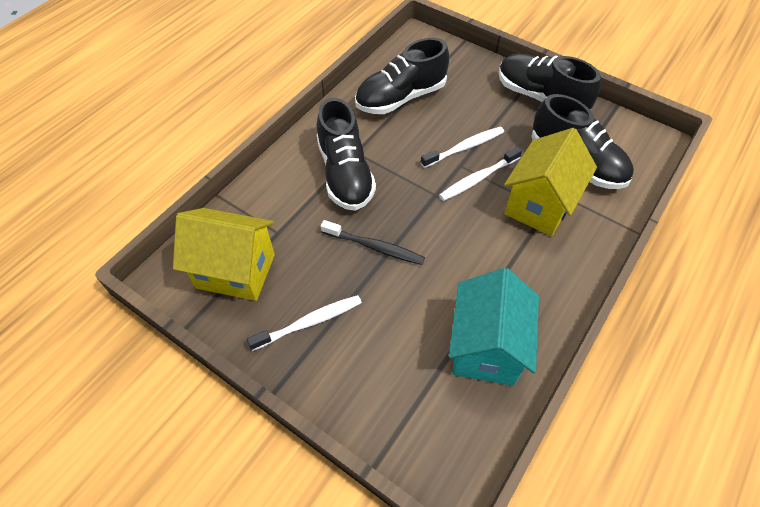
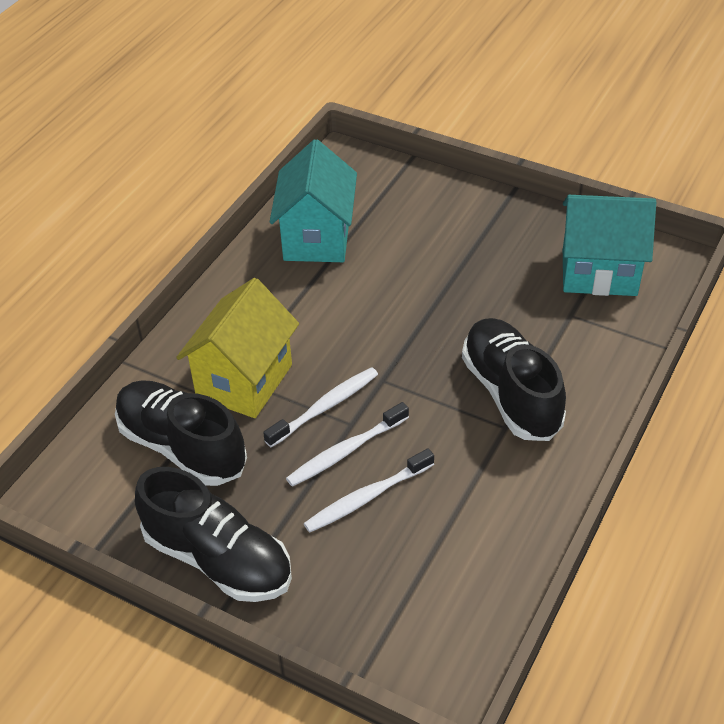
camera: 175 degrees right, 10 degrees down
(236, 271) = (599, 273): yellow house -> turquoise house
(309, 322) = (499, 239): white toothbrush -> white toothbrush (366, 497)
(375, 247) = (448, 312): black toothbrush -> none
(401, 97) = (457, 530): black shoe -> none

